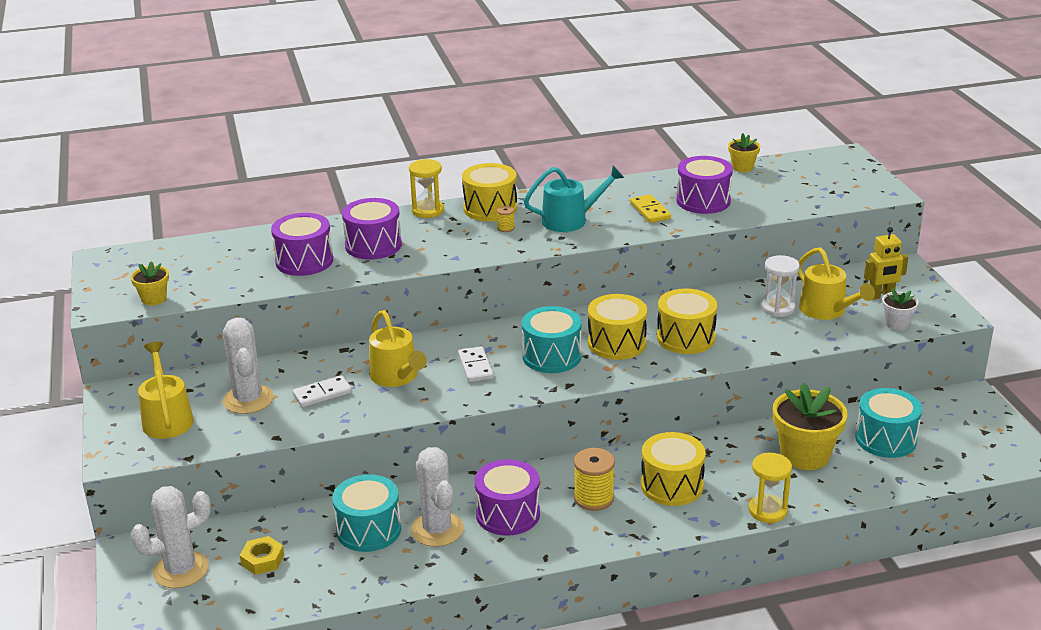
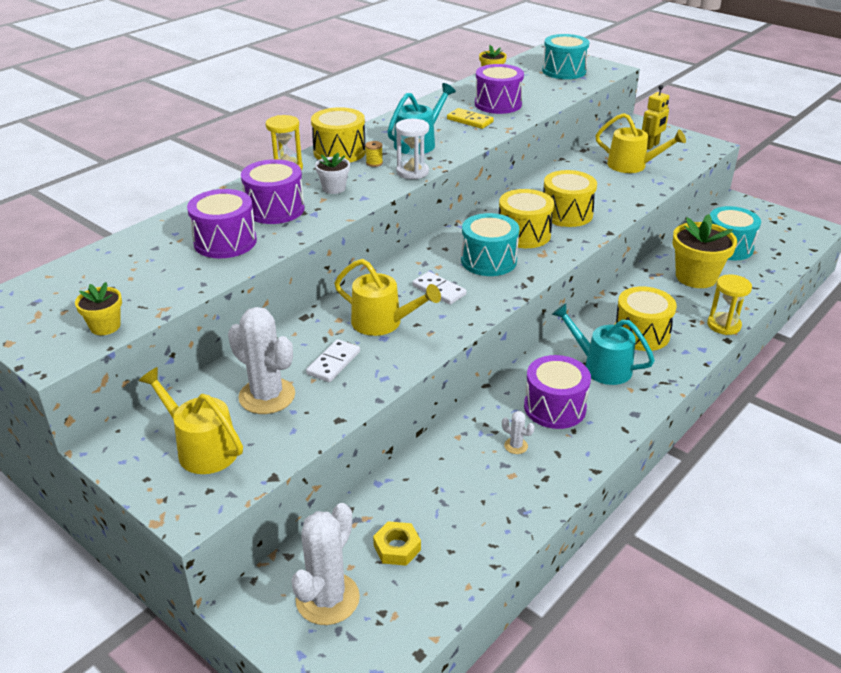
camera: 35 degrees left, 5 degrees up
(368, 530) = (459, 473): turquoise drum -> turquoise drum (564, 71)
(437, 529) = (516, 446): white cactus -> white cactus, size x0.45
(593, 498) = (601, 367): yellow spool -> turquoise watering can
(778, 308) = (599, 173): white hourglass -> white hourglass (412, 172)
(896, 323) = (685, 160): white flower pot -> white flower pot (334, 188)

